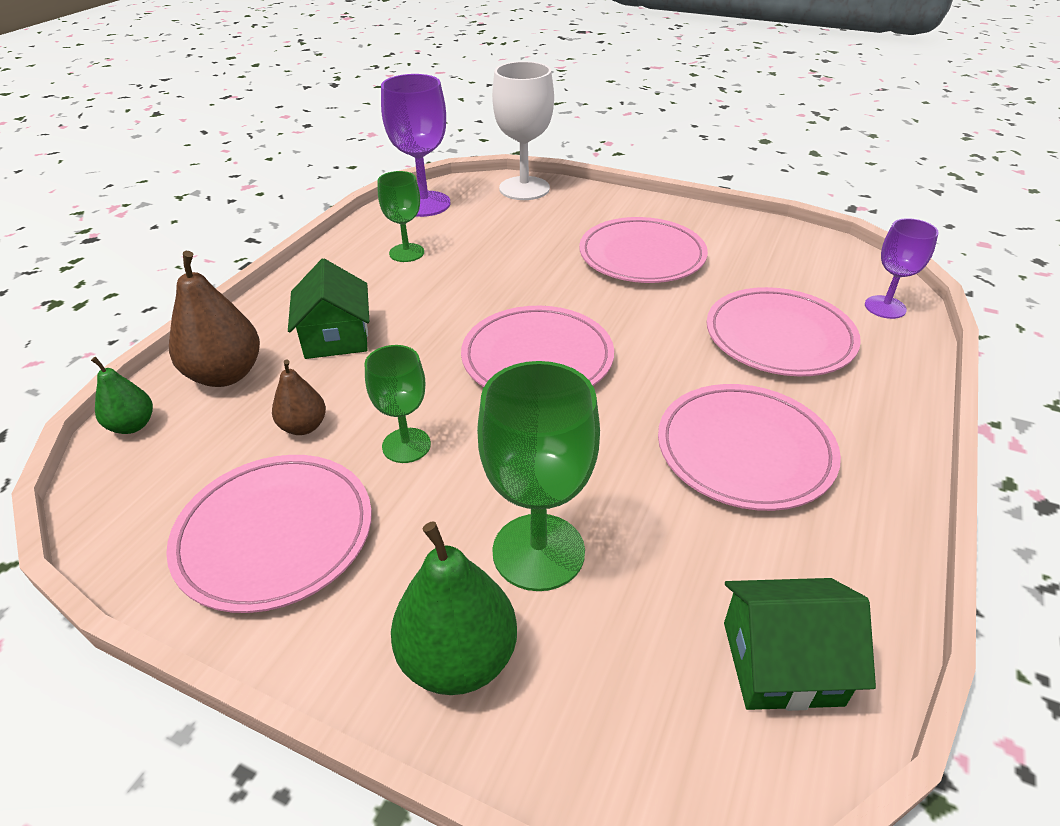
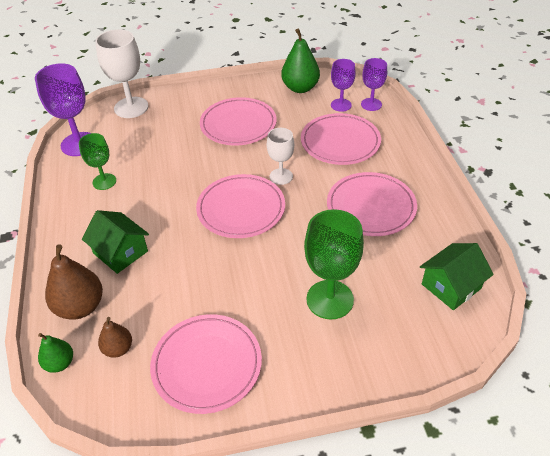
camera: 35 degrees left, 5 degrees up
(303, 427) = (160, 308): brown pear -> brown pear (118, 349)
(406, 445) = (223, 287): green goblet -> none
(458, 658) = (340, 360): green pear -> green pear (300, 88)
(638, 343) = (281, 176): none -> white goblet
(829, 289) = (341, 105): none -> purple goblet

